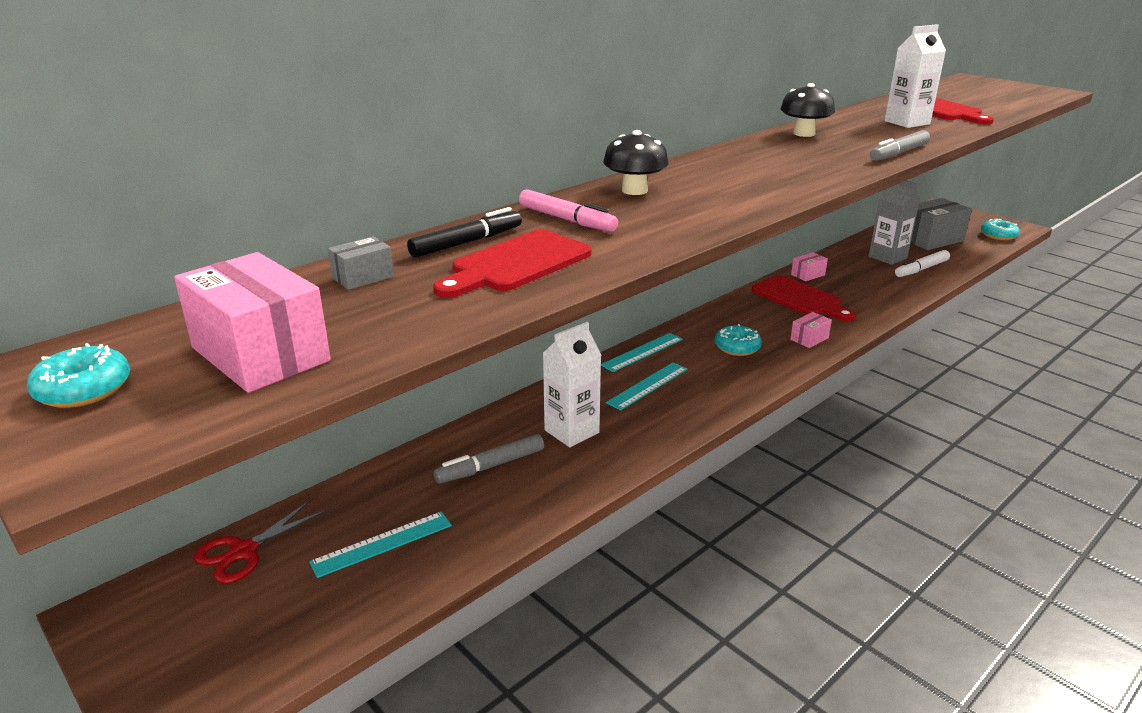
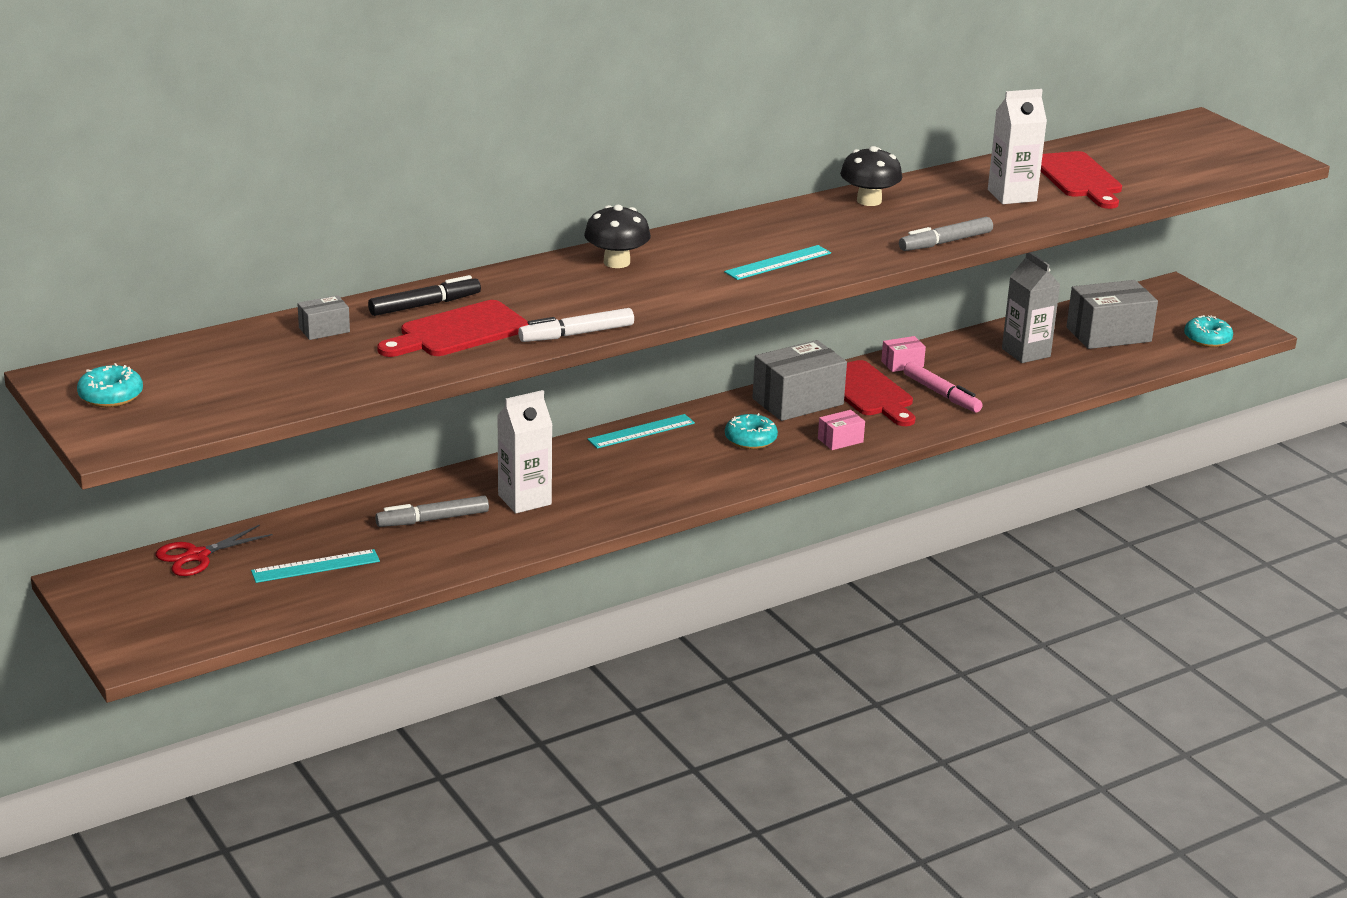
camera: 10 degrees right, 0 degrees up
(260, 354) = (233, 386): pink box -> none
(567, 220) = (528, 290): pink marker -> pink marker (941, 394)
(647, 385) = (626, 467): turquoise ruler -> turquoise ruler (778, 263)
(752, 312) = (797, 401): none -> grey box
(921, 269) = (1054, 373): white marker -> white marker (576, 334)

